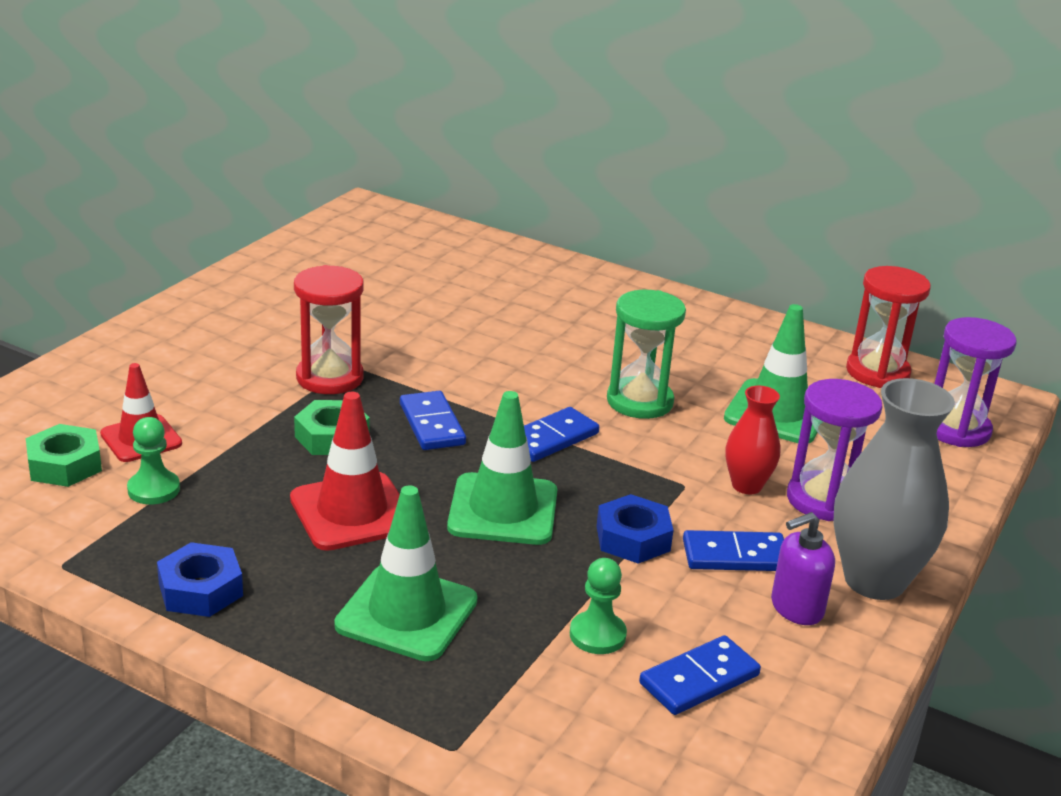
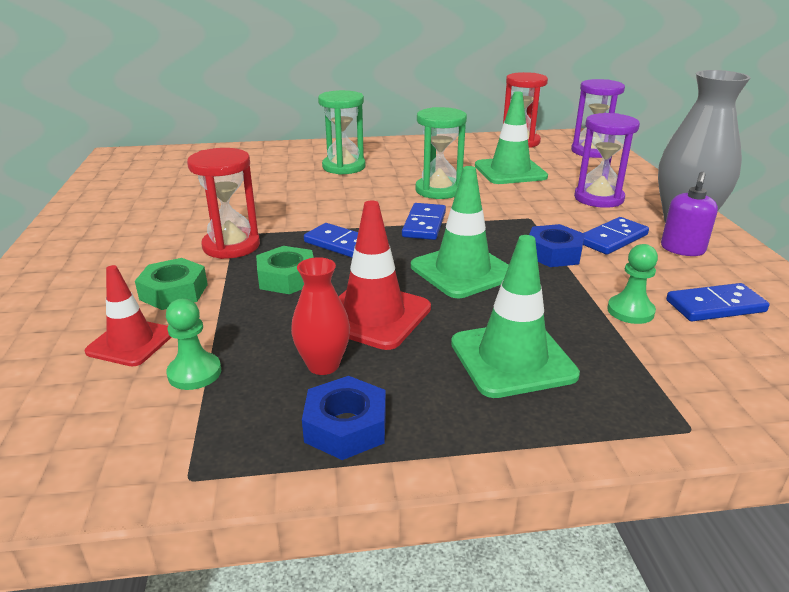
camera: 35 degrees left, 0 degrees up
(65, 465) = (80, 393): green nut -> green nut (174, 292)
(581, 321) = (344, 167): none -> green hourglass
(699, 679) = (715, 306): blue domino -> blue domino turned 60 degrees clockwise
(746, 485) = (557, 206): red vase -> red vase (323, 365)

